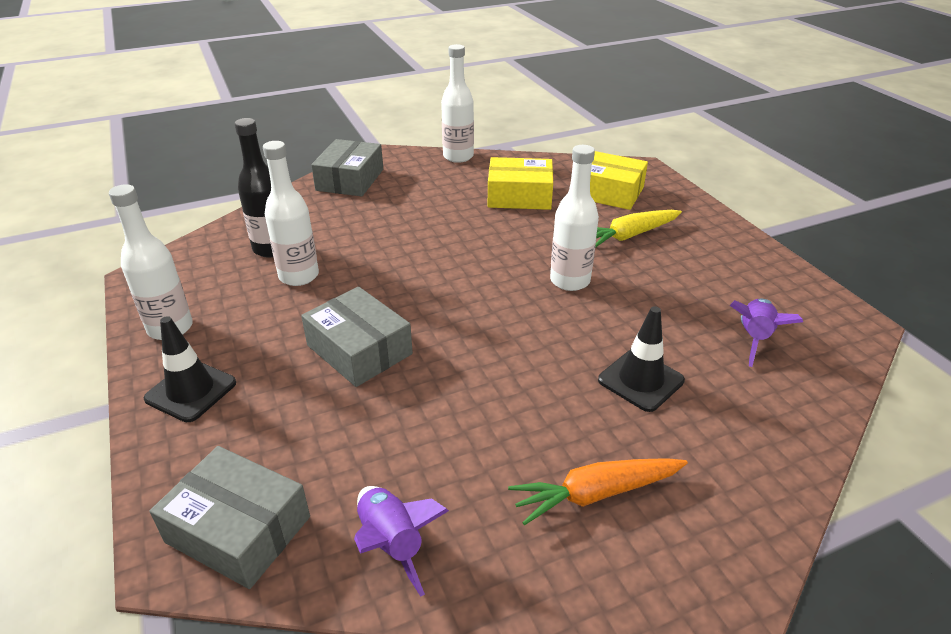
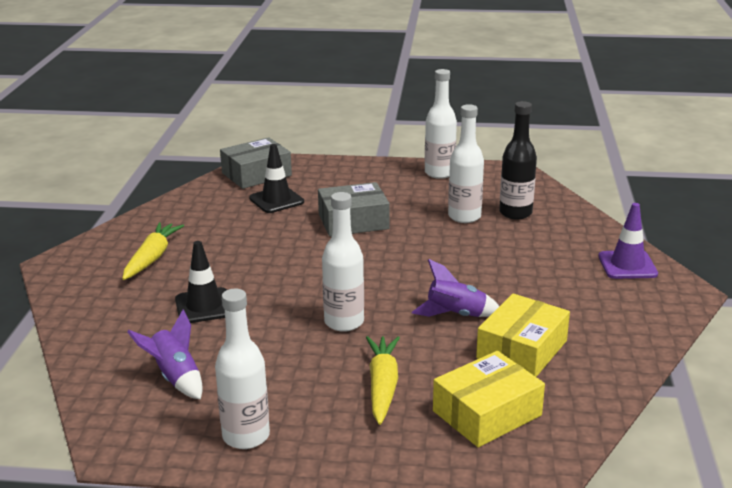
camera: 120 degrees right, 10 degrees down
(191, 391) = (370, 173): black traffic cone -> black traffic cone (276, 200)
(350, 180) = (627, 265): grey box -> purple traffic cone
(392, 543) = (201, 203): purple rocket -> purple rocket (455, 315)
(458, 157) = (653, 341): white bottle -> white bottle (246, 436)
(595, 494) = (152, 258): orange carrot -> yellow carrot

